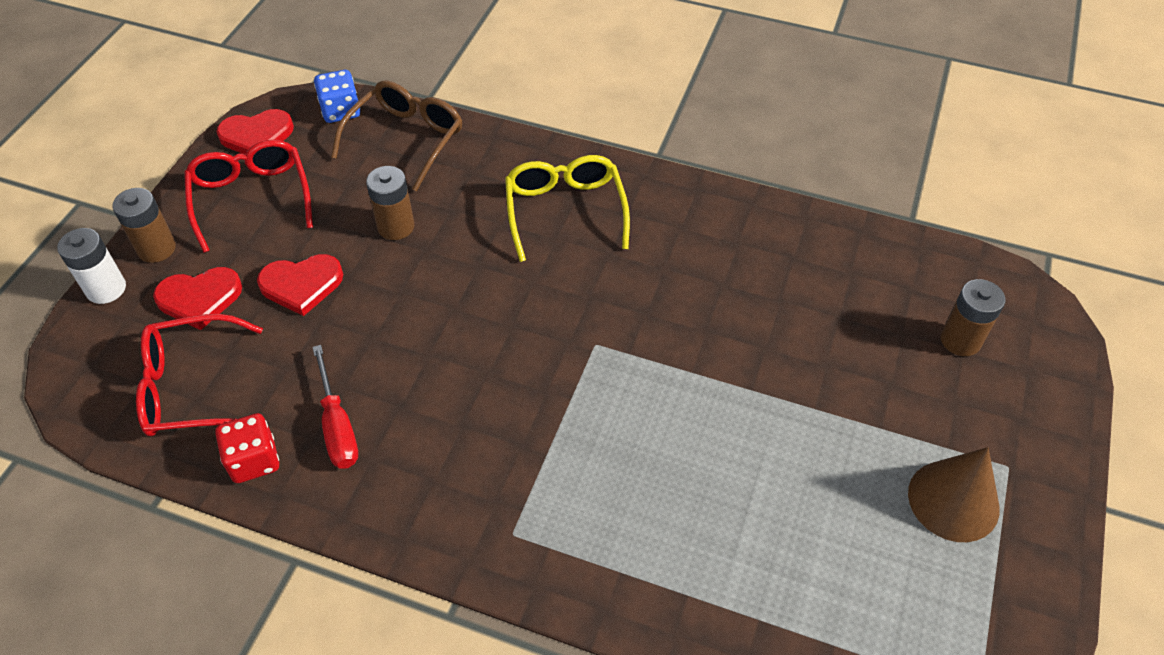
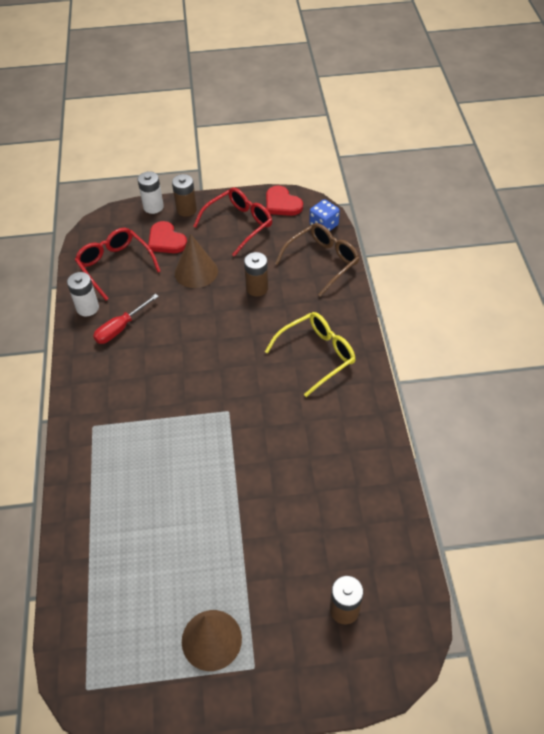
camera: 65 degrees right, 0 degrees up
(254, 460) = (87, 308): red dice -> white battery
(301, 285) = (196, 272): red heart -> brown cone
(406, 139) = (322, 261): brown glasses -> brown glasses turned 45 degrees counterclockwise

